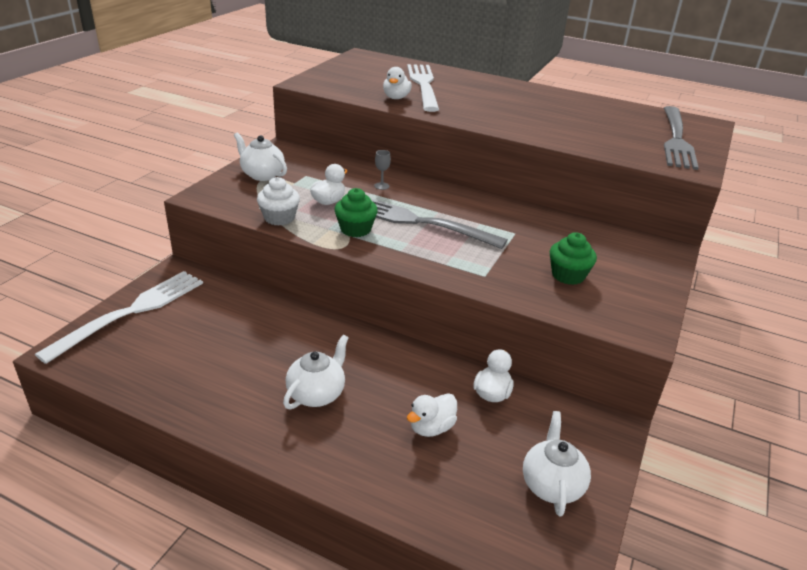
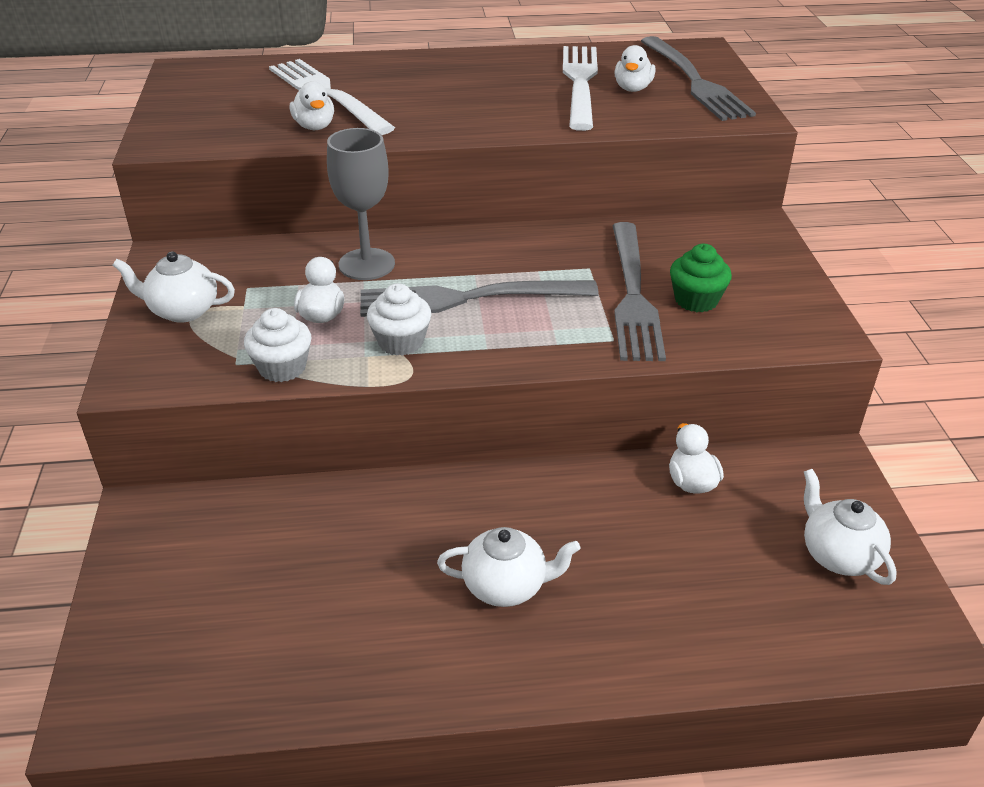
camera: 30 degrees left, 5 degrees up
(131, 312) = (136, 605): white fork -> white fork (580, 83)
(317, 394) = (506, 586): white teapot -> white teapot turned 90 degrees clockwise
(355, 229) = (401, 342): green cupcake -> white cupcake
(381, 186) = (366, 264): grey goblet -> grey goblet, size x2.47
(431, 428) = (669, 557): white duck -> white duck (633, 88)
(527, 257) = (633, 295): none -> grey fork

